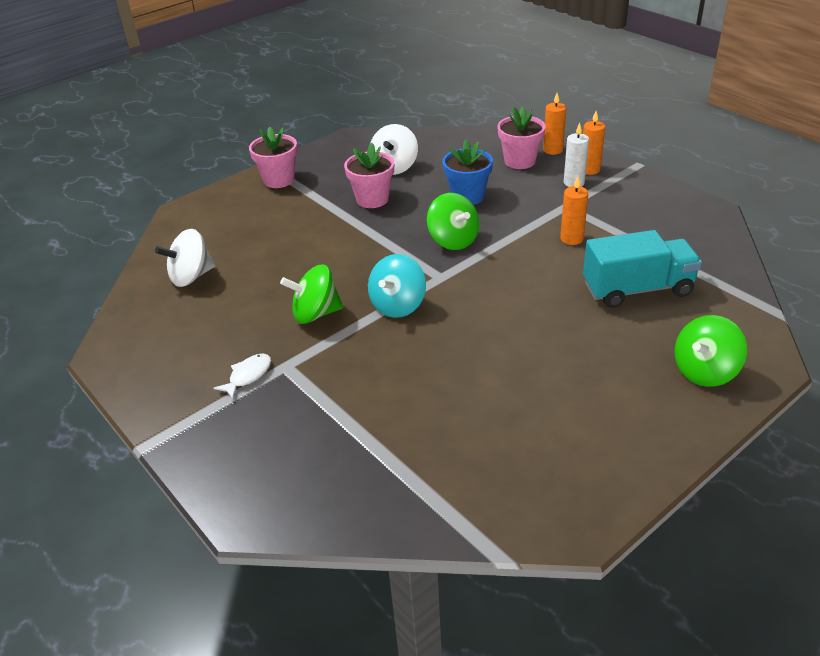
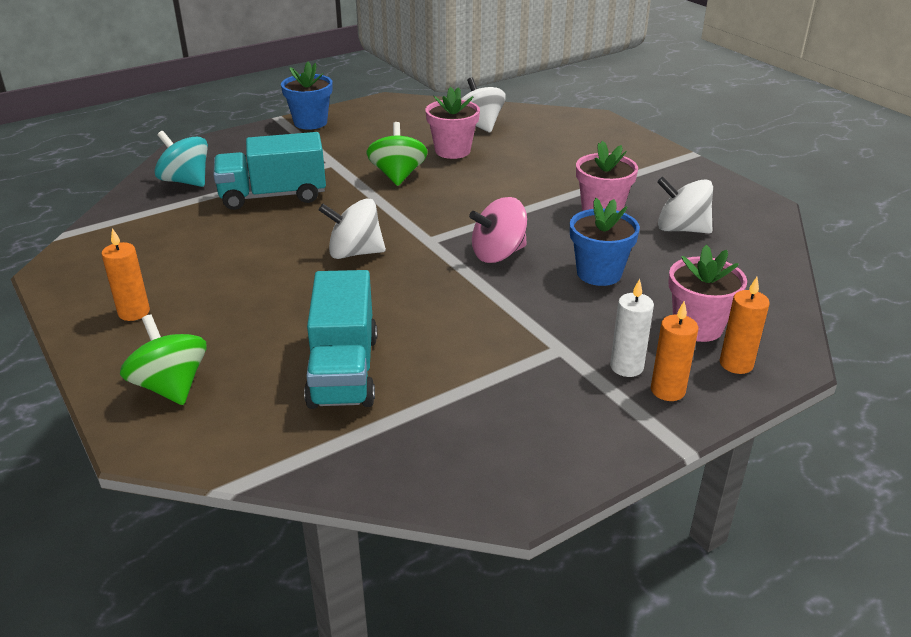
camera: 95 degrees right, 5 degrees down
(166, 410) = (310, 122): none -> blue flower pot
(248, 376) = (329, 149): white fish -> none
(279, 180) = (653, 161): pink flower pot -> pink flower pot (452, 151)
(372, 394) = (273, 196): none -> turquoise truck
(398, 305) = (390, 214): turquoise spinning top -> turquoise spinning top (186, 181)
(453, 240) = (498, 254): green spinning top -> pink spinning top
(473, 314) = (354, 253): none -> white spinning top
(571, 238) = (475, 339): orange candle -> orange candle (134, 312)

